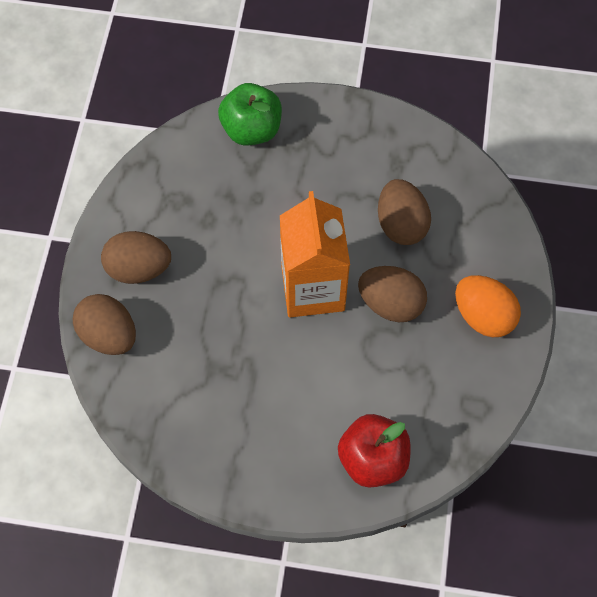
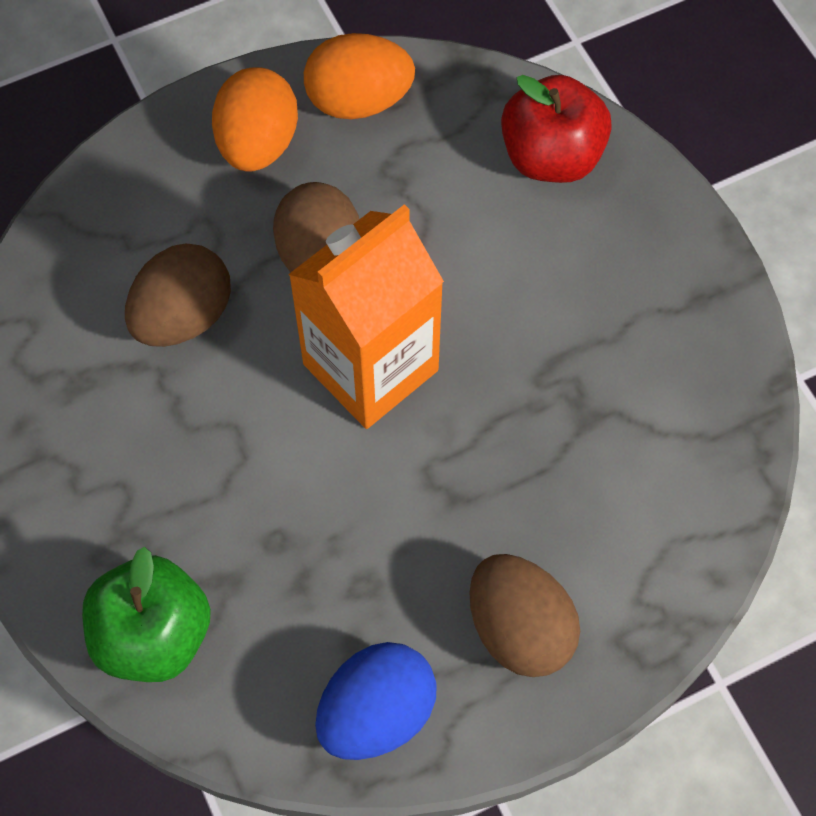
camera: 125 degrees left, 0 degrees up
(109, 335) = (652, 590): brown egg -> none
(150, 191) = (376, 712): none -> blue egg
(478, 383) = (359, 101): none -> orange egg

